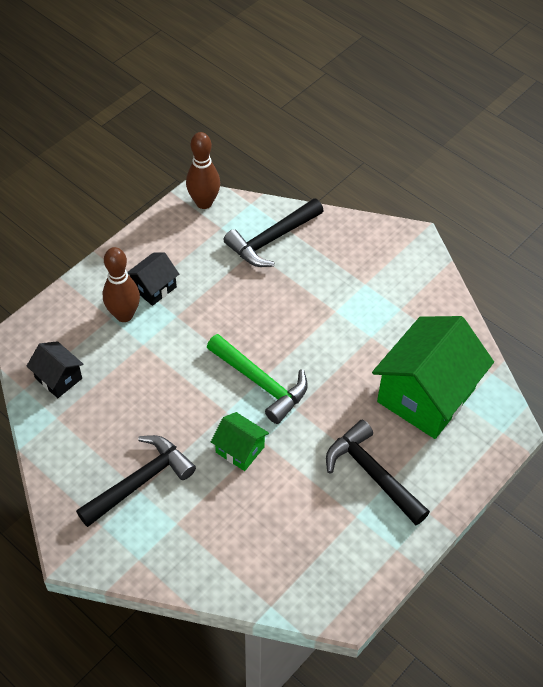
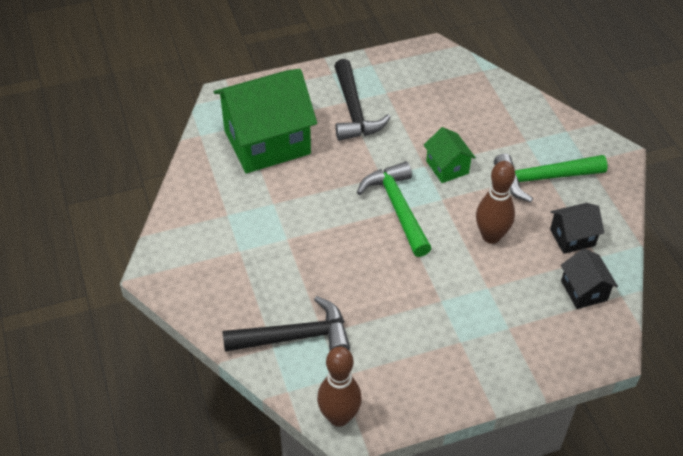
camera: 150 degrees left, 5 degrees down
(124, 315) = (493, 324): brown bowling pin -> brown bowling pin (491, 236)
(140, 481) = (542, 179): black hammer -> green hammer
(154, 288) = (448, 339): black house -> black house (572, 237)

